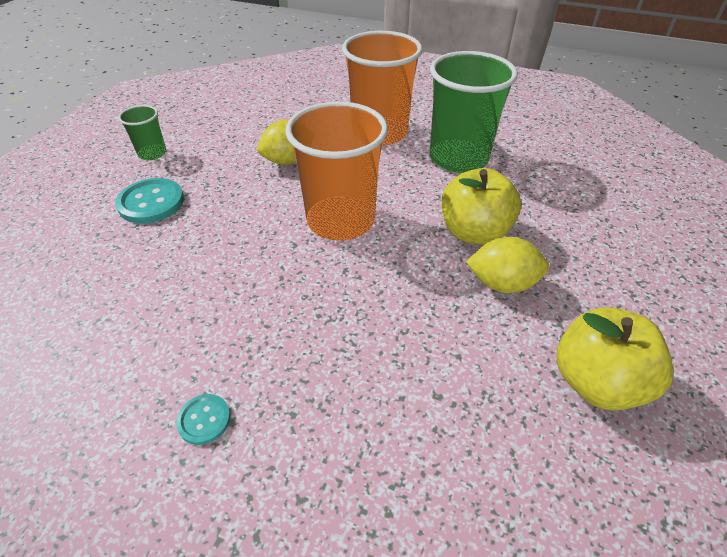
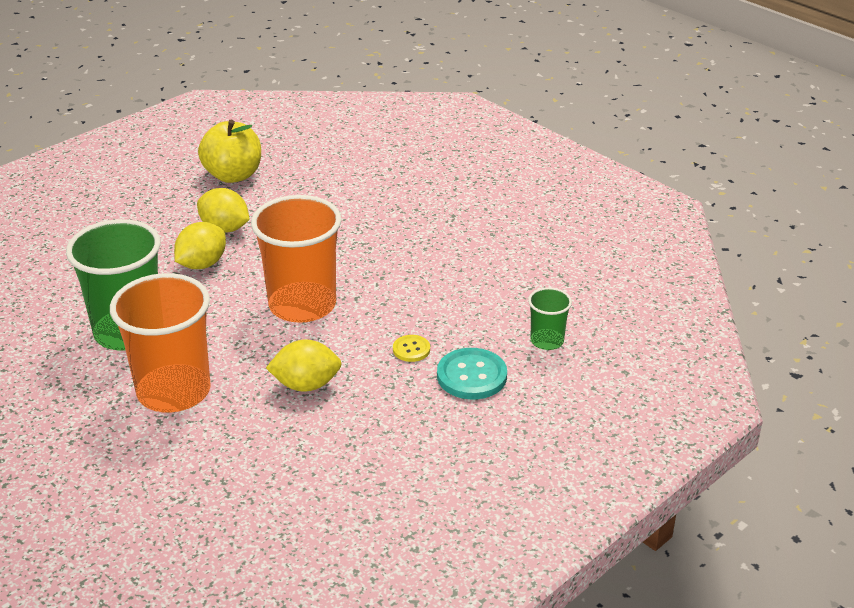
camera: 155 degrees left, 10 degrees down
(152, 153) = (457, 445): green cup -> green cup (547, 341)
(204, 420) = (468, 219): turquoise button -> none
(214, 209) = (411, 349): none -> yellow button
(474, 232) = (202, 264): yellow apple -> yellow lemon

